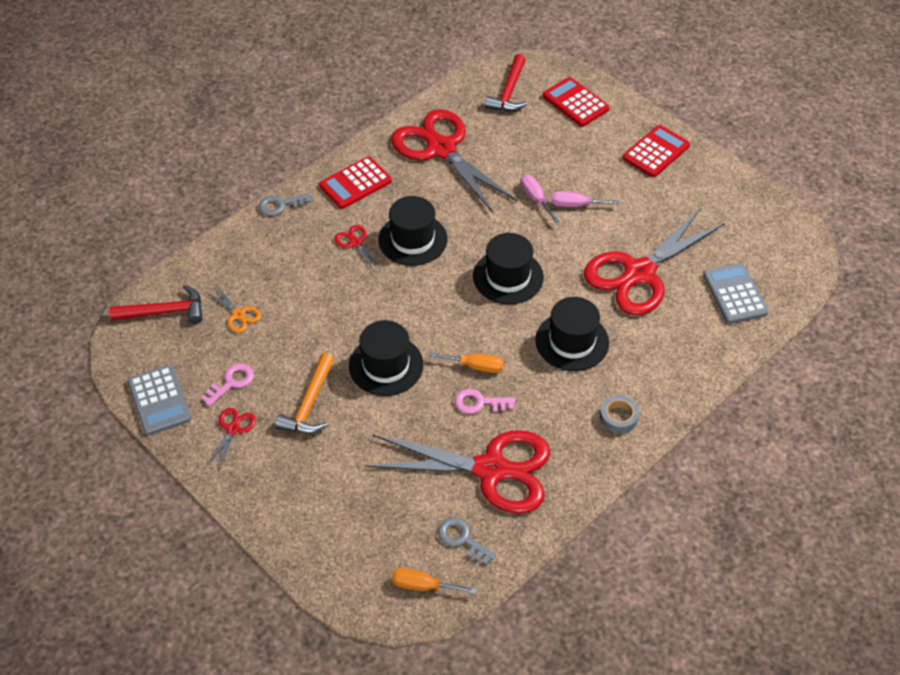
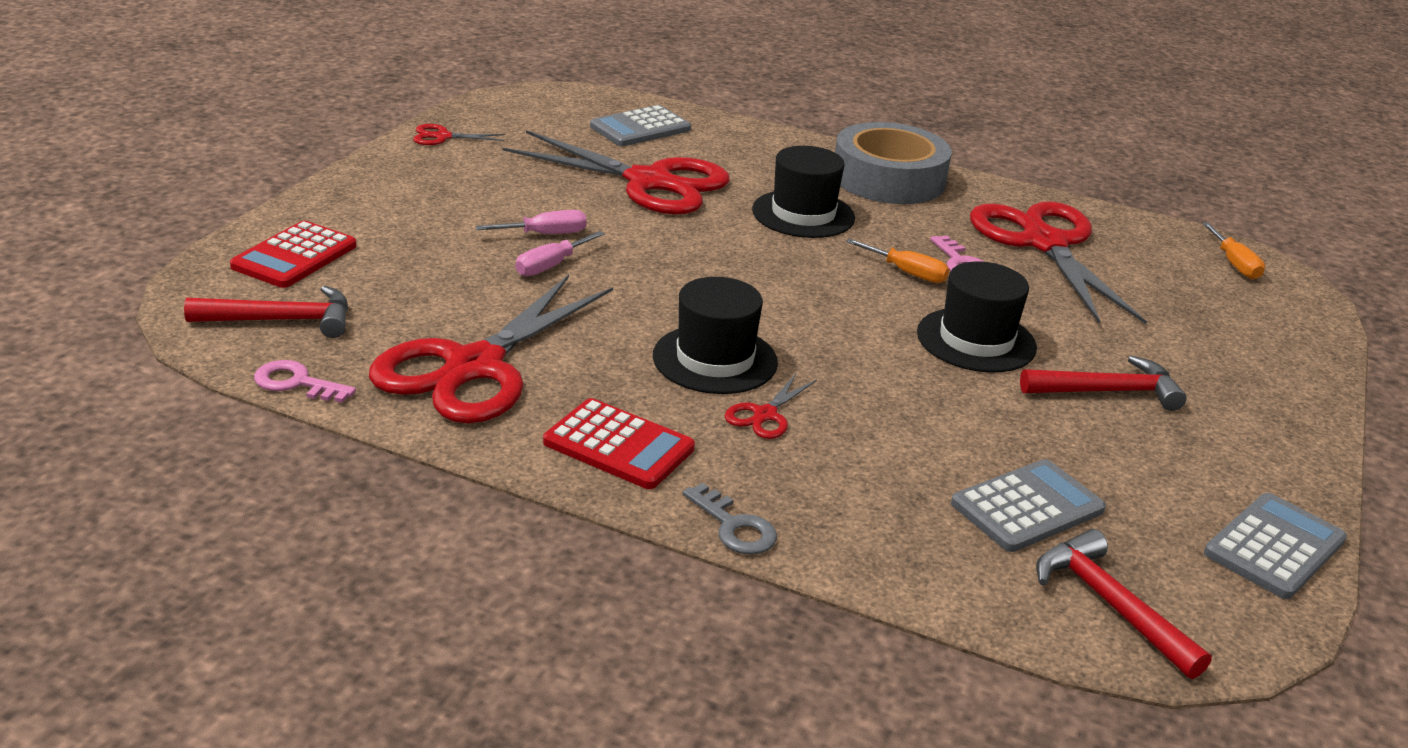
camera: 115 degrees left, 20 degrees down
(231, 382) = (1157, 476): pink key -> pink key (296, 383)
(233, 429) = (1226, 452): red scissors -> red scissors (442, 137)
(238, 315) = (1027, 507): orange scissors -> grey calculator
(309, 404) = (1108, 391): orange hammer -> red hammer
(462, 539) = (1151, 249): grey key -> none
(475, 366) = (907, 273): orange screwdriver -> orange screwdriver turned 135 degrees clockwise
(508, 277) = (729, 269): black hat -> none
(575, 205) = (545, 234): pink screwdriver -> pink screwdriver turned 90 degrees counterclockwise
(618, 417) = (888, 179): grey tape -> grey tape, size x2.37
(656, 152) = (395, 186): red calculator -> none

